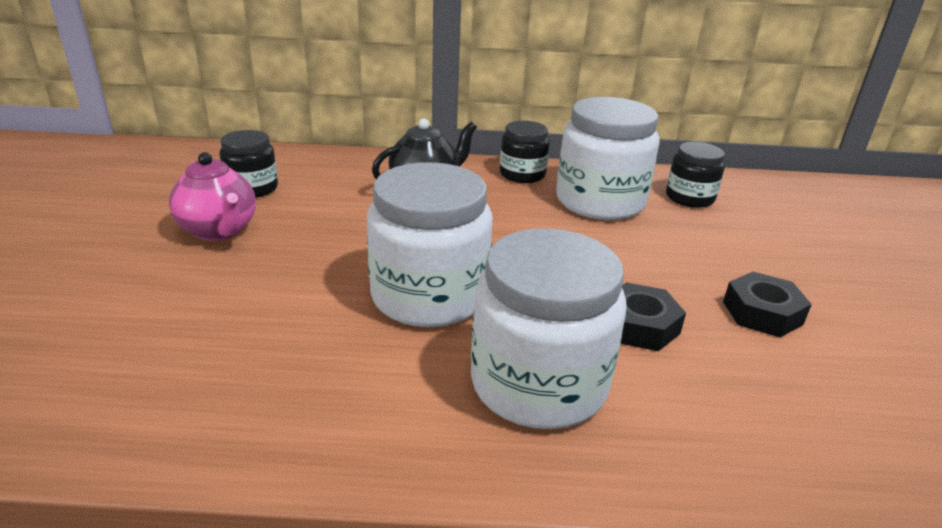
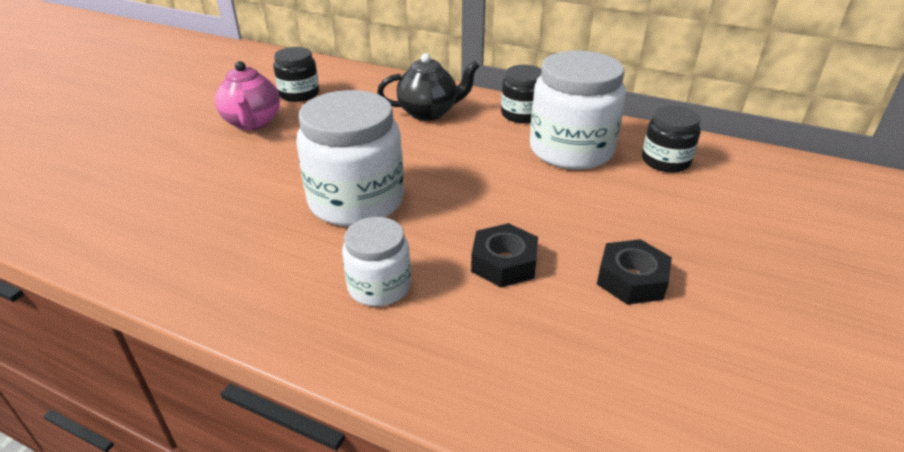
camera: 25 degrees right, 5 degrees up
(538, 383) = (379, 286): white jar -> white jar, size x0.56

